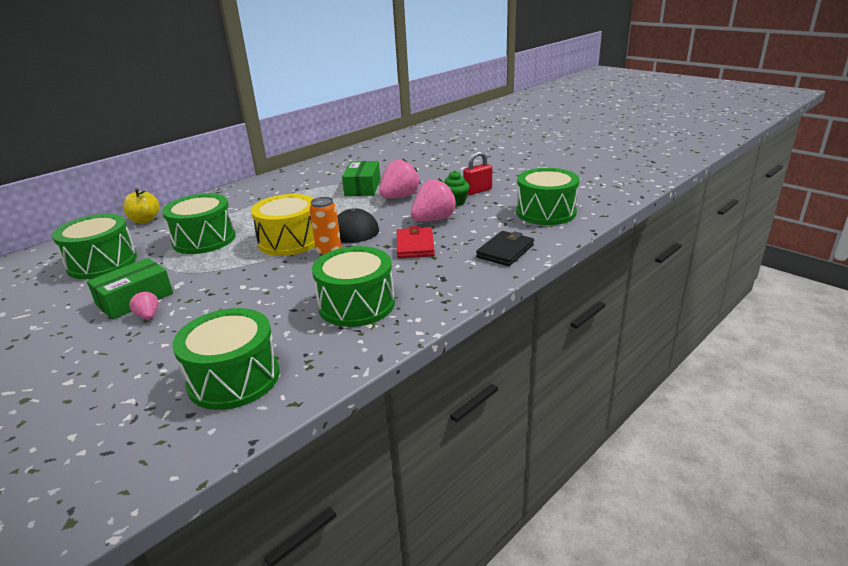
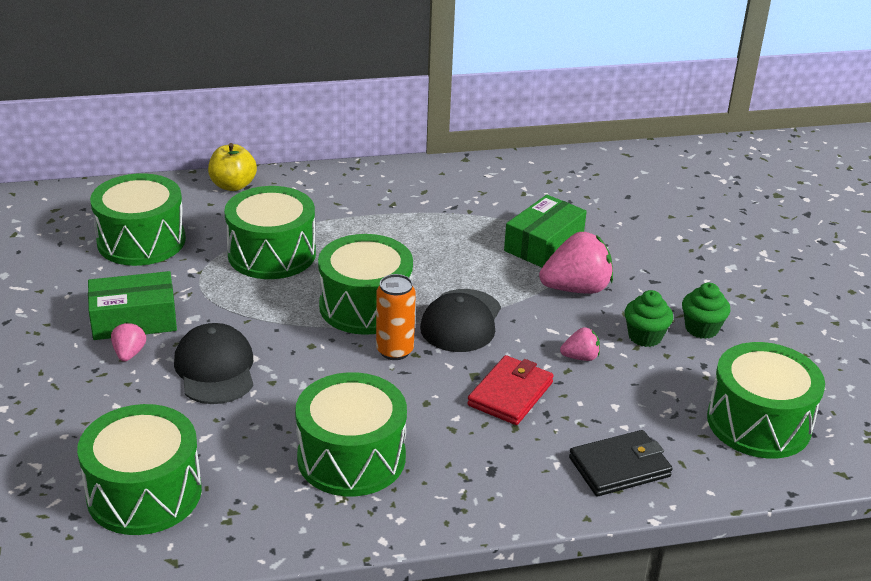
camera: 30 degrees right, 5 degrees up
(220, 300) = (215, 369): none -> black cap
(289, 241) = (365, 306): yellow drum -> green drum
(433, 220) = (580, 357): pink strawberry -> pink strawberry, size x0.50
(477, 191) = (701, 328): red padlock -> green cupcake

